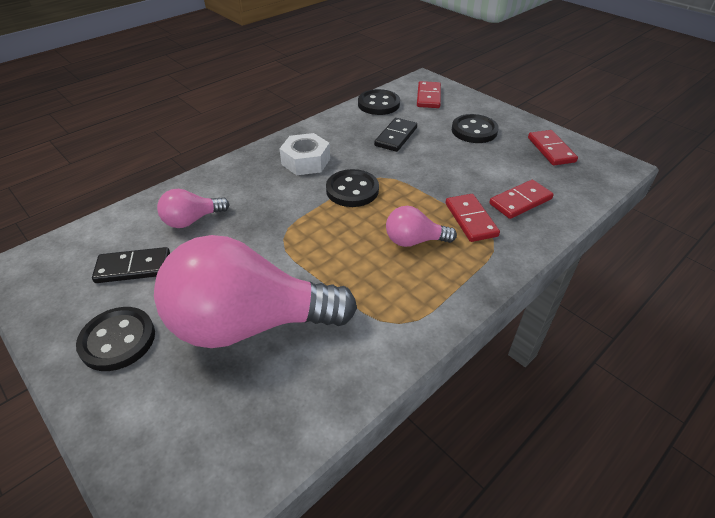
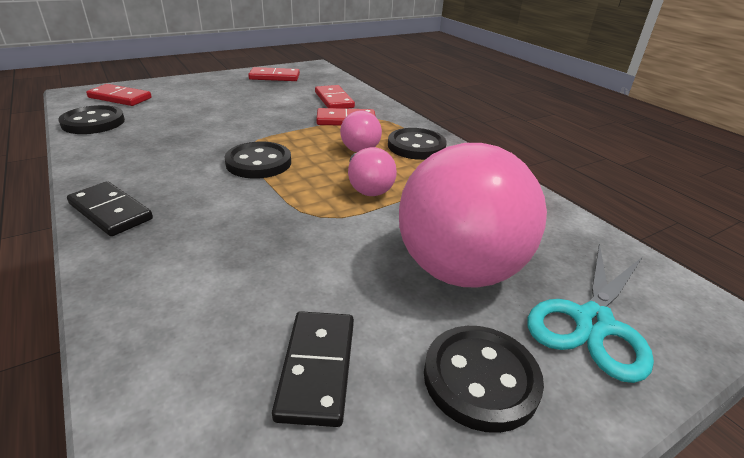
camera: 80 degrees left, 10 degrees down
(165, 414) = (593, 322): none -> turquoise scissors
(192, 220) = (227, 294): pink light bulb -> pink light bulb (368, 187)
(306, 161) = (168, 183): white nut -> none
(396, 137) = (179, 126): black domino -> black domino (110, 212)
(474, 131) = (213, 93): black button -> black button (416, 146)

